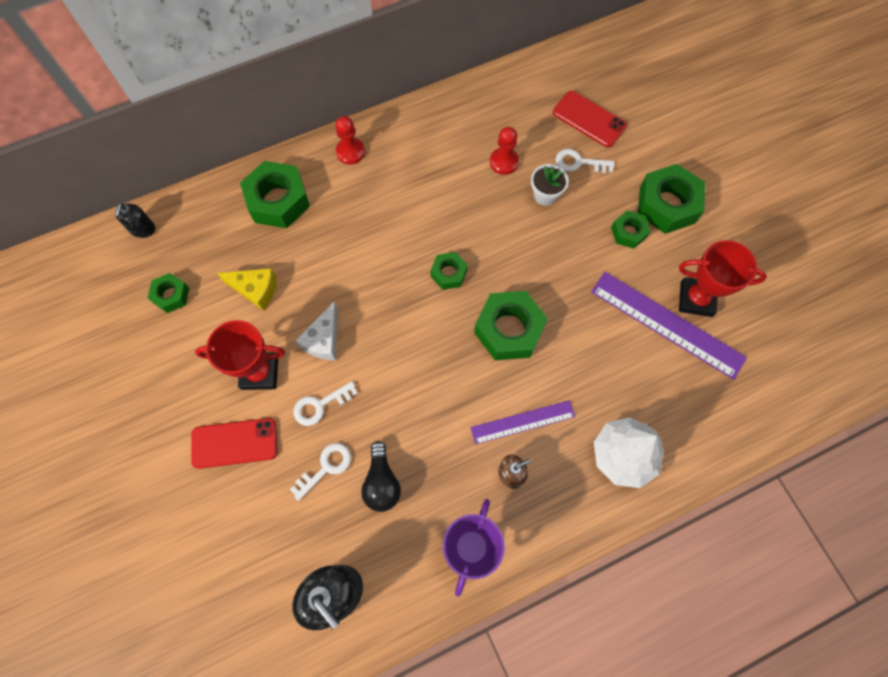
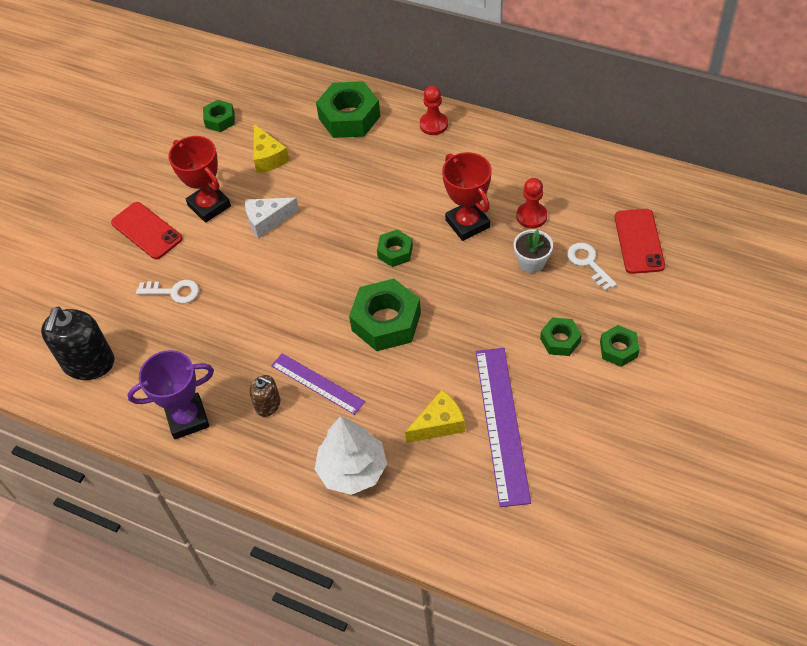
camera: 55 degrees right, 15 degrees down
(142, 229) = (253, 69): black soap dispenser -> none
(320, 405) = (216, 255): white key -> none
(381, 482) = (191, 331): black light bulb -> none
(632, 365) = (439, 424): none -> yellow cheese
(667, 205) = (618, 349): green nut -> green nut, size x0.55
(696, 299) = (548, 430): red trophy -> red trophy (467, 223)

